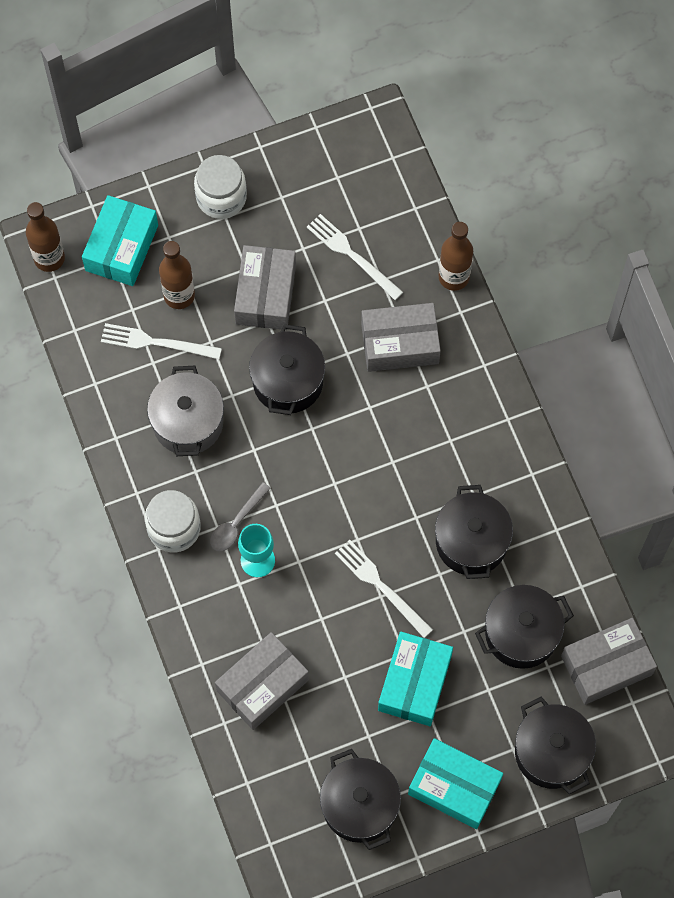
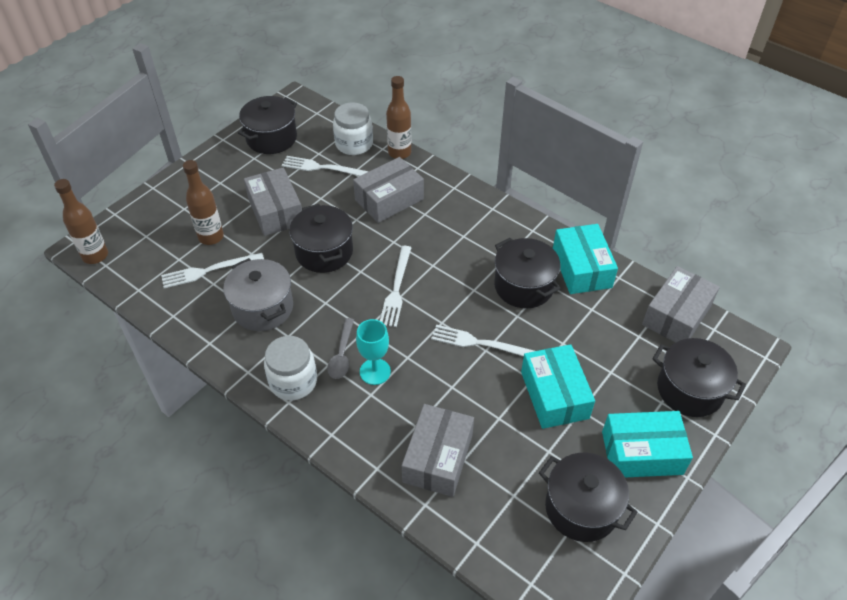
camera: 30 degrees left, 20 degrees down
(122, 248) = (151, 228): turquoise box -> turquoise box (582, 268)
(221, 197) = (210, 173): white jar -> white jar (354, 144)
(336, 472) = (396, 289): none -> white fork
(521, 633) = (603, 324): black pot -> black pot (271, 138)

